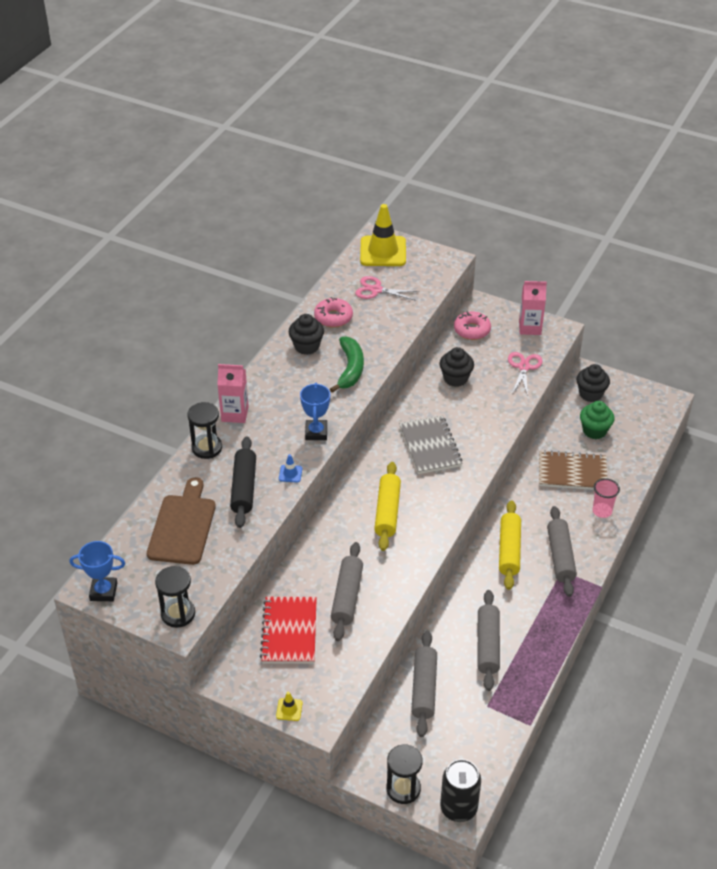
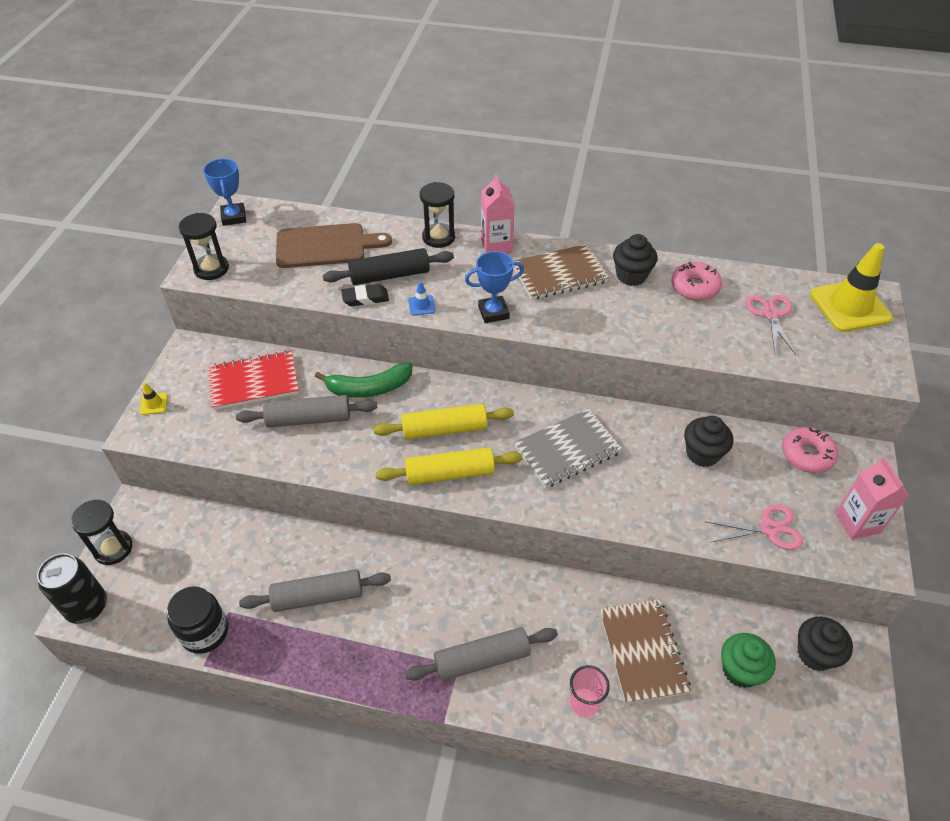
camera: 75 degrees right, 5 degrees up
(266, 508) = (365, 298): none -> black eraser
(287, 385) = (559, 274): none -> brown notebook
(350, 369) = (612, 319): green banana -> green banana (369, 388)
(424, 688) = (246, 542): grey rolling pin -> none
(501, 723) = (204, 632): none -> black jar
(509, 550) = (475, 595): yellow rolling pin -> yellow rolling pin (450, 474)

